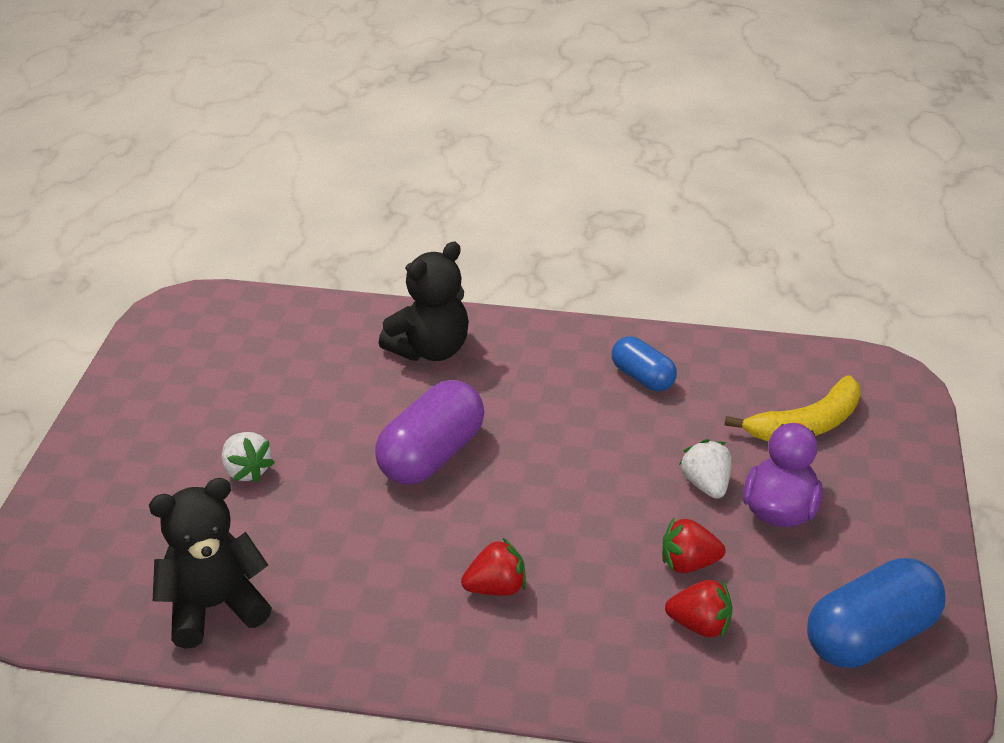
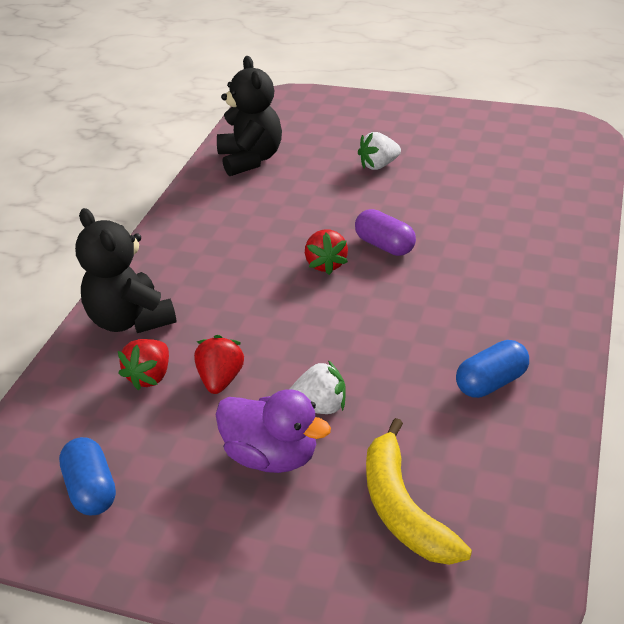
camera: 100 degrees right, 0 degrees up
(430, 349) = (530, 248): black teddy bear -> black teddy bear (130, 320)
(431, 455) = (384, 245): purple capsule -> purple capsule, size x0.60
(496, 588) = (228, 271): red strawberry -> red strawberry (326, 264)
(870, 636) = (91, 489): blue capsule -> blue capsule, size x0.60

